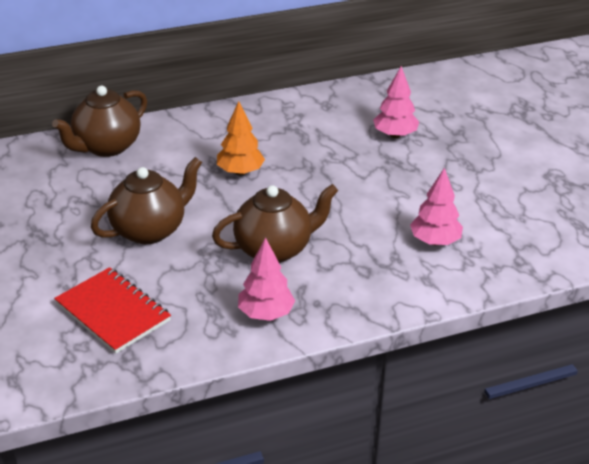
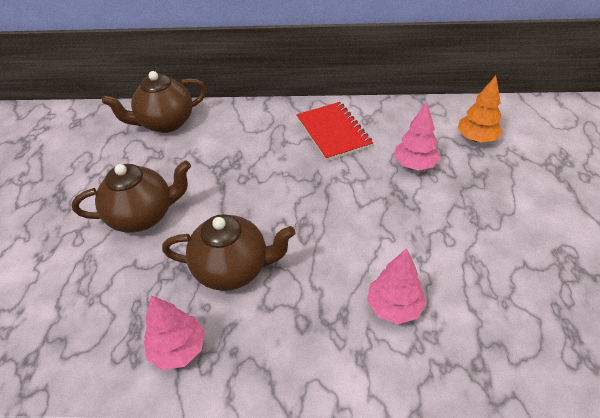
camera: 25 degrees right, 10 degrees up
(113, 312) = (54, 300): red notebook -> red notebook (333, 132)
(240, 172) = (254, 172): orange tree -> orange tree (476, 138)

